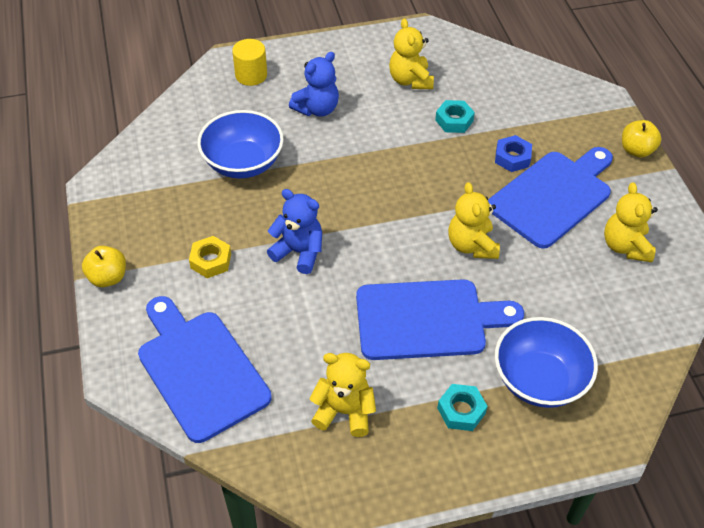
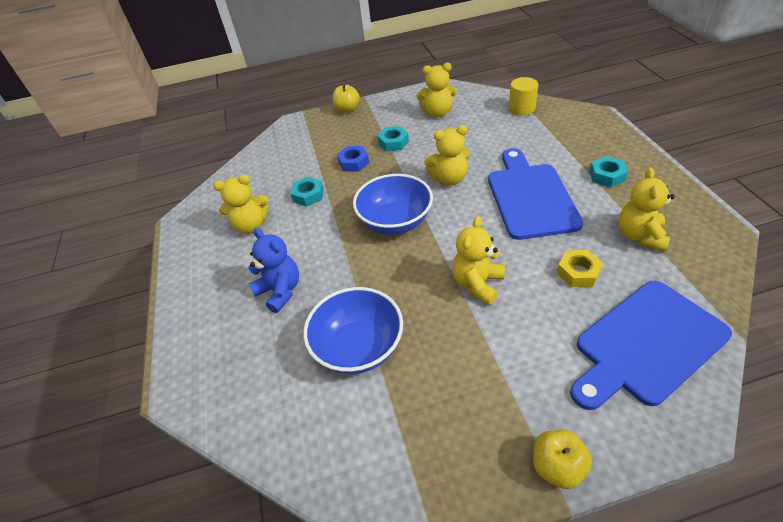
camera: 85 degrees left, 5 degrees down
(211, 261) = (505, 357): yellow nut -> yellow nut (578, 272)
(251, 75) = (212, 359): yellow cylinder -> yellow cylinder (521, 108)
(299, 252) = (477, 284): blue teddy bear -> yellow teddy bear
(539, 380) = (564, 143): blue bowl -> blue bowl (395, 222)
(553, 196) = (393, 142): blue cutting board -> turquoise nut

